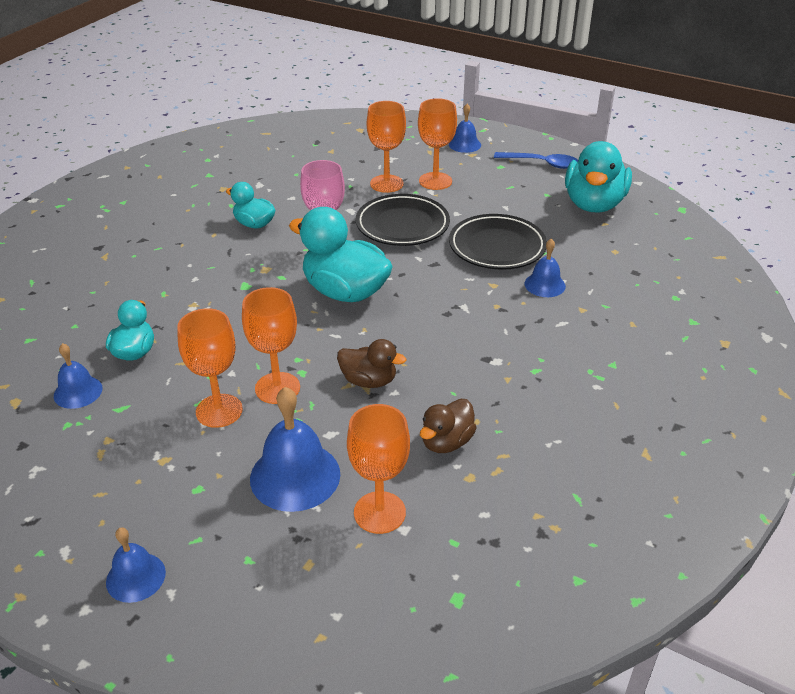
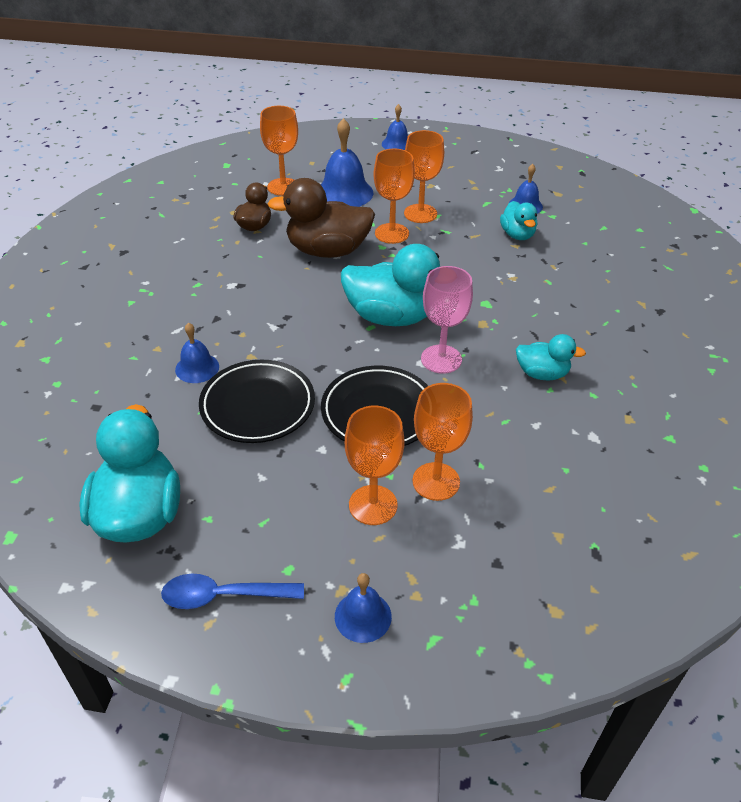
camera: 160 degrees right, 5 degrees up
(369, 381) = (327, 251): brown duck -> brown duck, size x1.82

